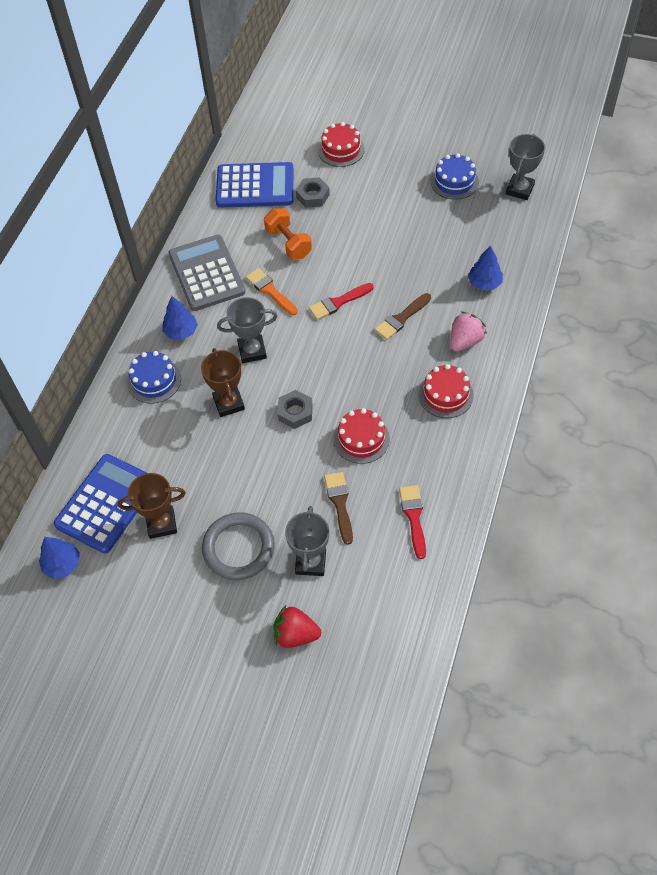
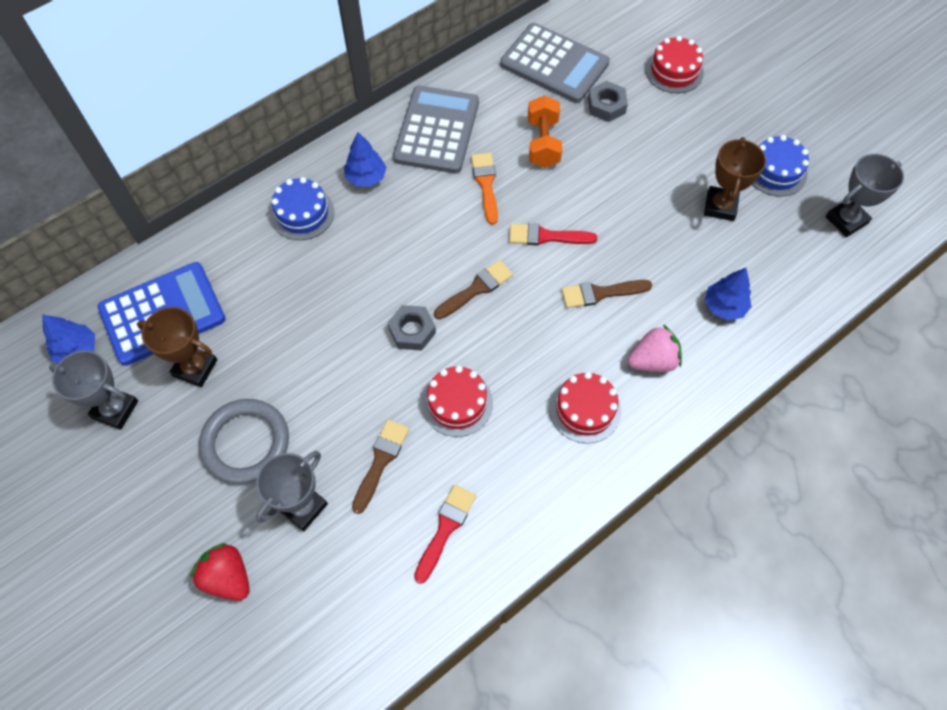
camera: 30 degrees right, 5 degrees up
(229, 403) = (354, 280): brown trophy -> brown trophy (720, 206)
(252, 351) = (419, 238): grey trophy -> grey trophy (115, 409)
(255, 186) = (554, 64): blue calculator -> grey calculator
(317, 361) = (476, 289): none -> brown brush

